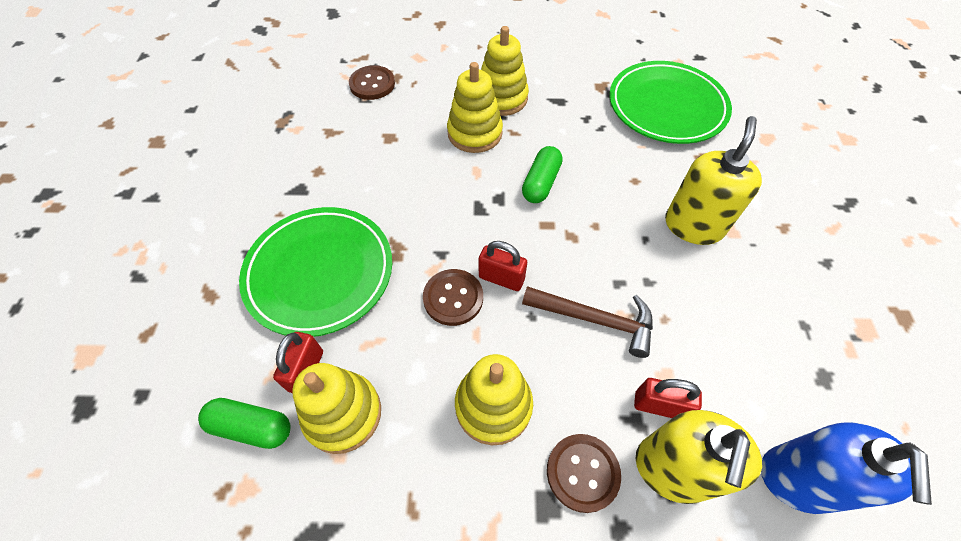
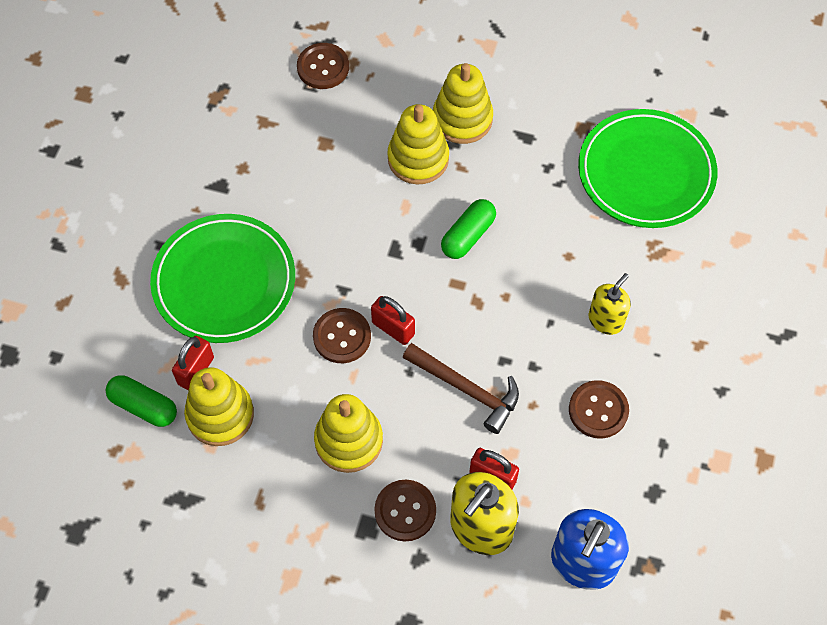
camera: 15 degrees right, 5 degrees up
(693, 225) = (606, 320): yellow soap dispenser -> yellow soap dispenser, size x0.61
(728, 308) = (598, 410): none -> brown button

